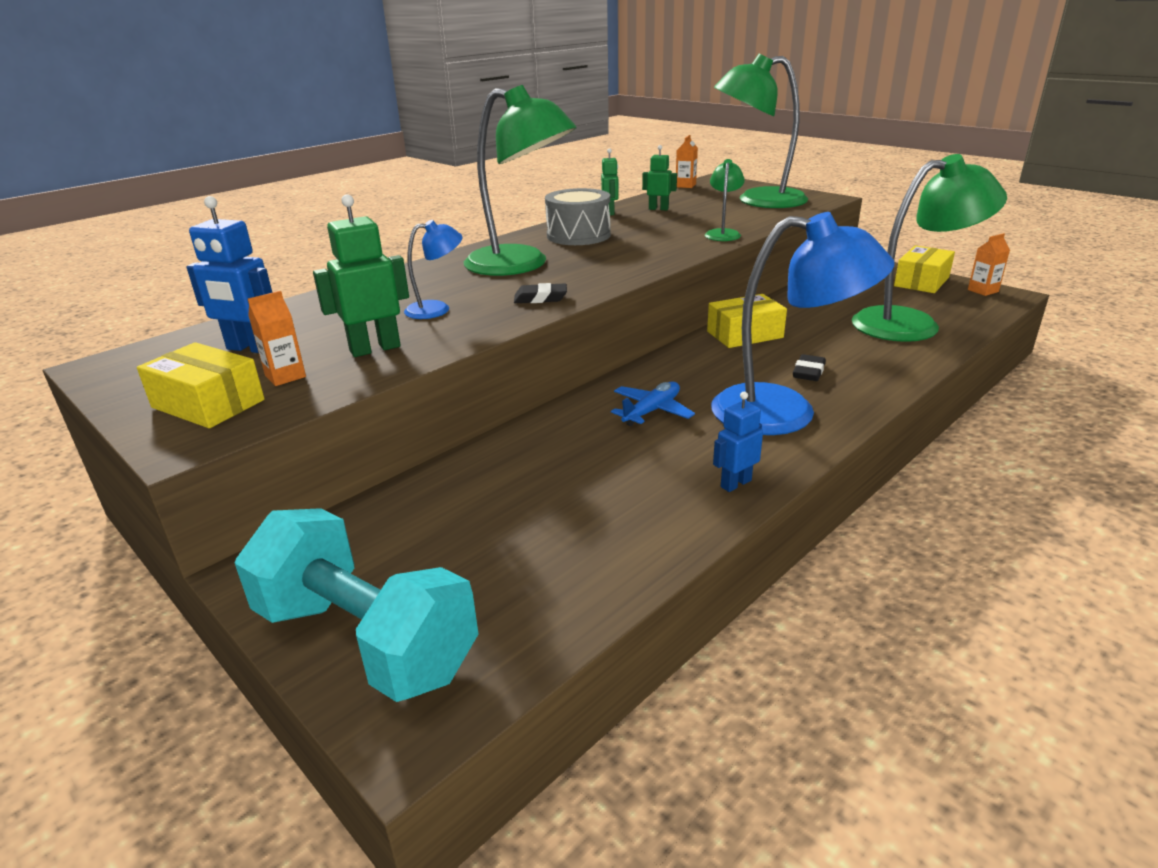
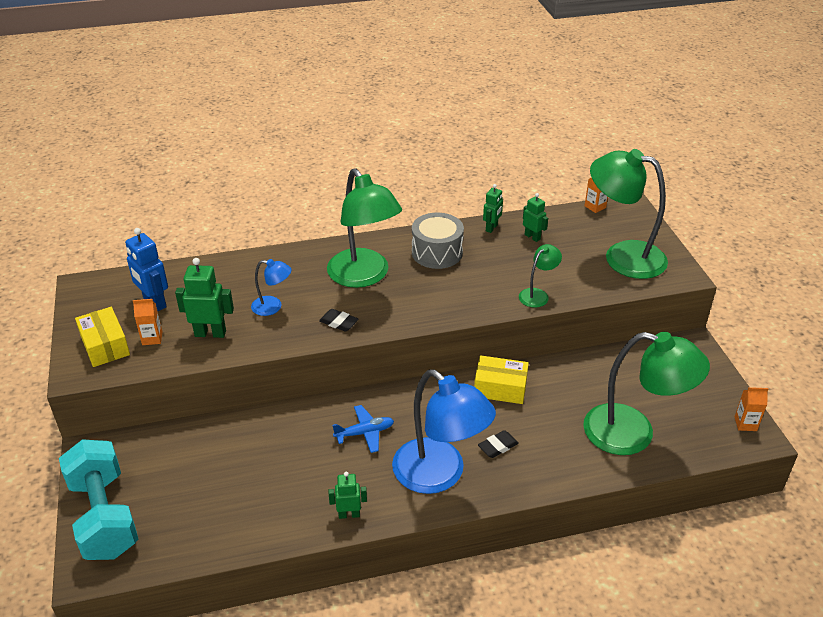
camera: 30 degrees right, 10 degrees up
(735, 483) = (349, 514): blue robot -> green robot
(921, 282) = (710, 389): yellow box -> none

